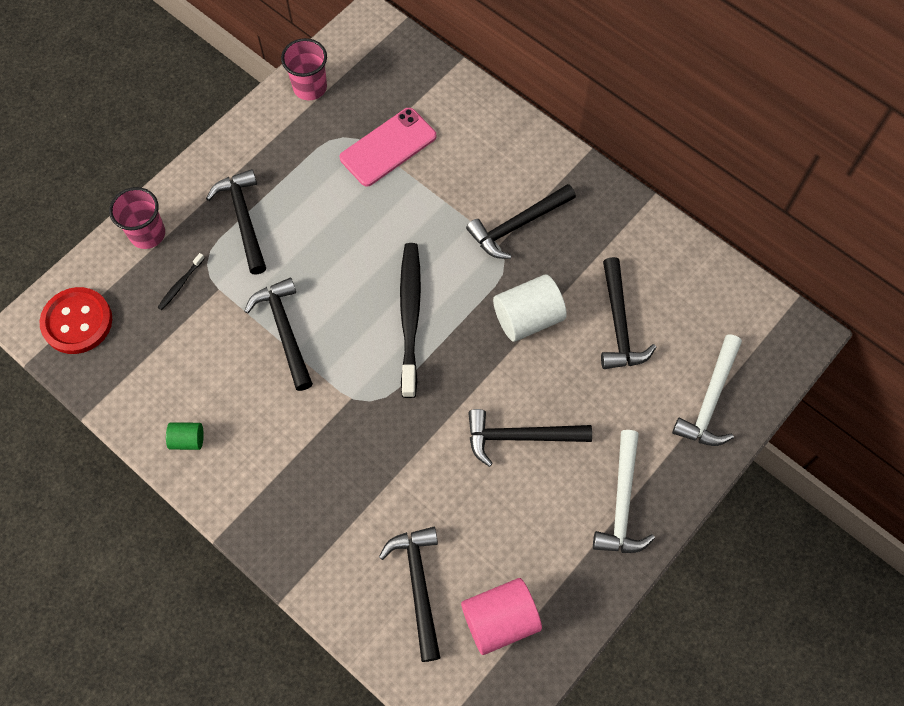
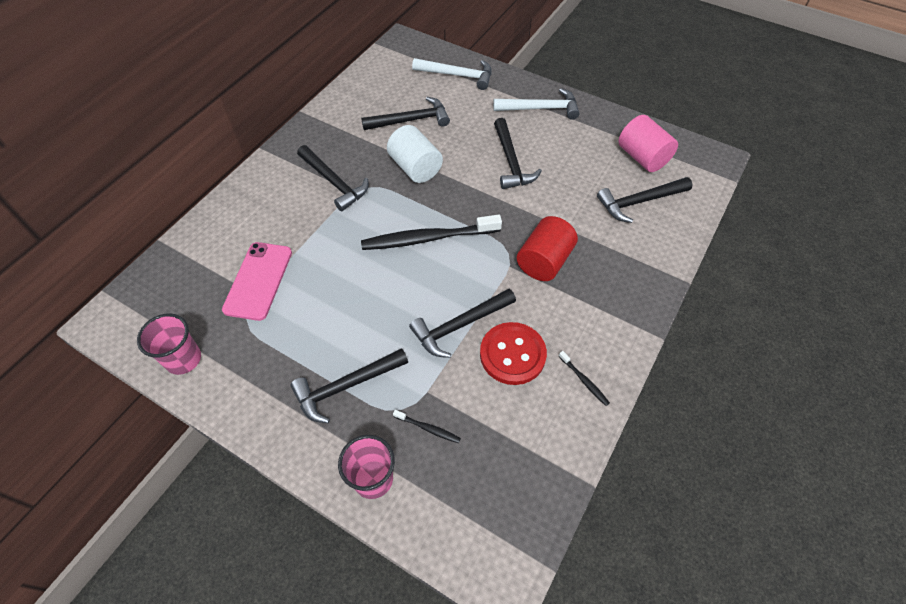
camera: 100 degrees left, 10 degrees down
(77, 322) = (490, 525): red button -> red button (512, 354)
(187, 440) = (584, 380): green cylinder -> black toothbrush
(349, 438) = (544, 261): none -> red cylinder
(388, 147) = (258, 280): pink phone -> pink phone turned 60 degrees clockwise

